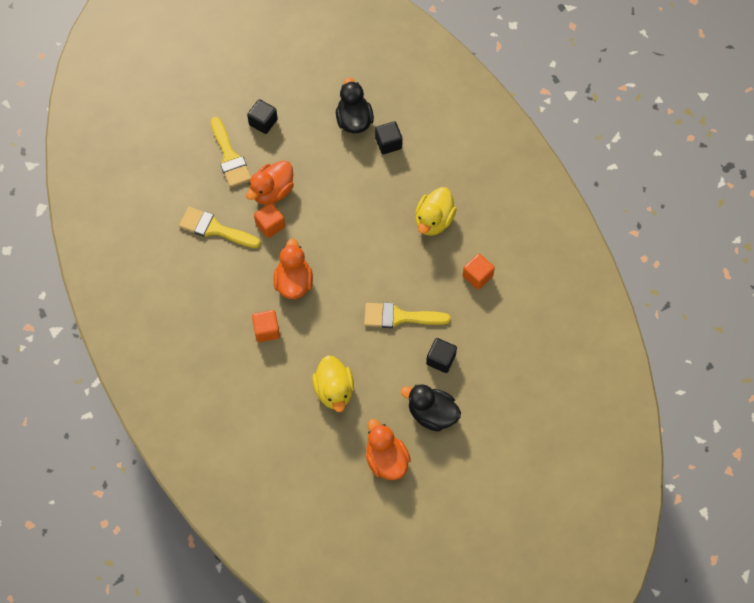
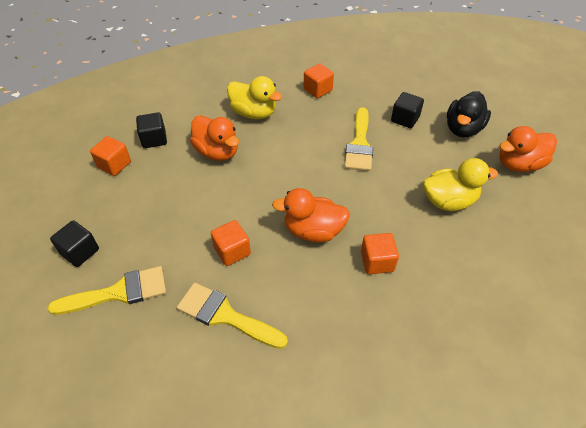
camera: 85 degrees left, 15 degrees down
(214, 229) = (225, 315): yellow brush -> yellow brush turned 90 degrees clockwise
(272, 191) = (185, 246): orange duck -> orange duck (217, 152)
(354, 120) = (114, 165): black duck -> orange cube

